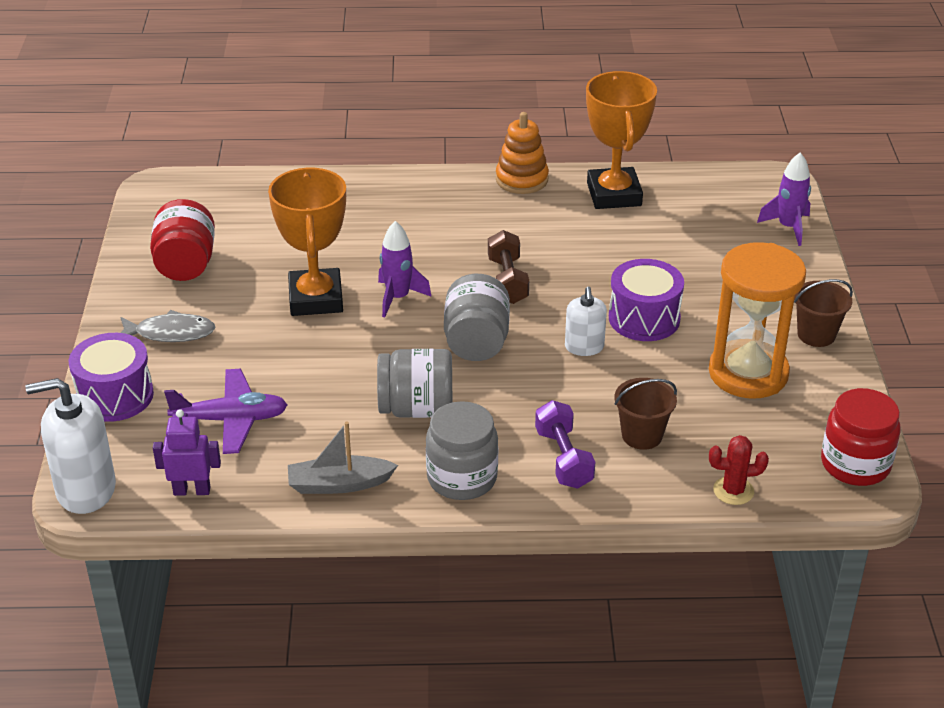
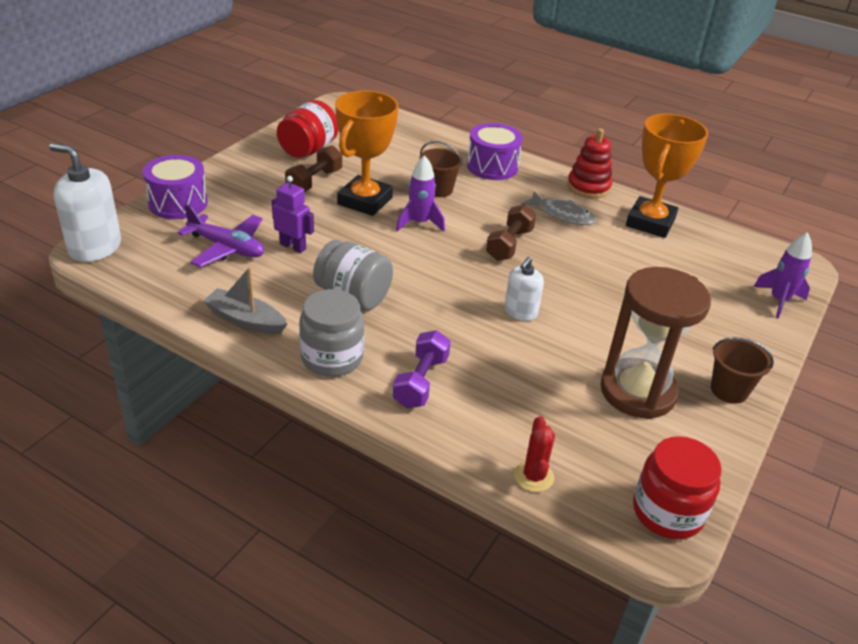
camera: 30 degrees right, 0 degrees up
(170, 333) = (253, 183): grey fish -> grey fish (562, 214)
(192, 490) = (152, 278): purple robot -> purple robot (293, 246)
(236, 300) = (314, 181): none -> brown dumbbell
(476, 342) = (443, 274): grey jar -> none
(522, 179) = (588, 187): orange stacking toy -> red stacking toy
(642, 435) = (500, 395): brown bucket -> brown bucket (438, 189)
(644, 318) = (589, 313): purple drum -> purple drum (492, 166)
(733, 491) = (533, 476): red cactus -> red cactus turned 60 degrees clockwise
(748, 373) = (637, 391): orange hourglass -> brown hourglass

